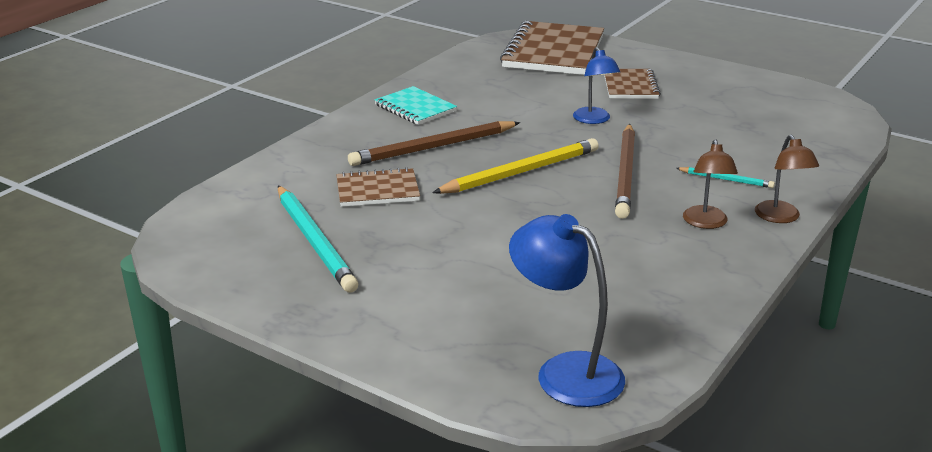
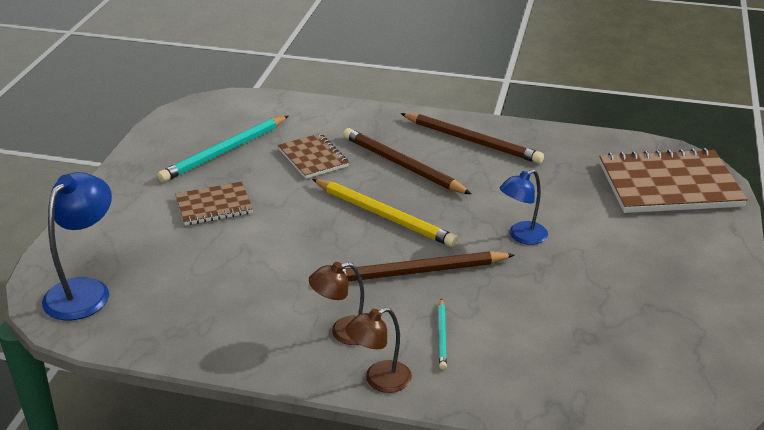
camera: 70 degrees right, 5 degrees up
(415, 108) = (472, 141): turquoise notebook -> brown pencil
(630, 86) = (624, 246): brown notebook -> brown notebook (214, 206)

